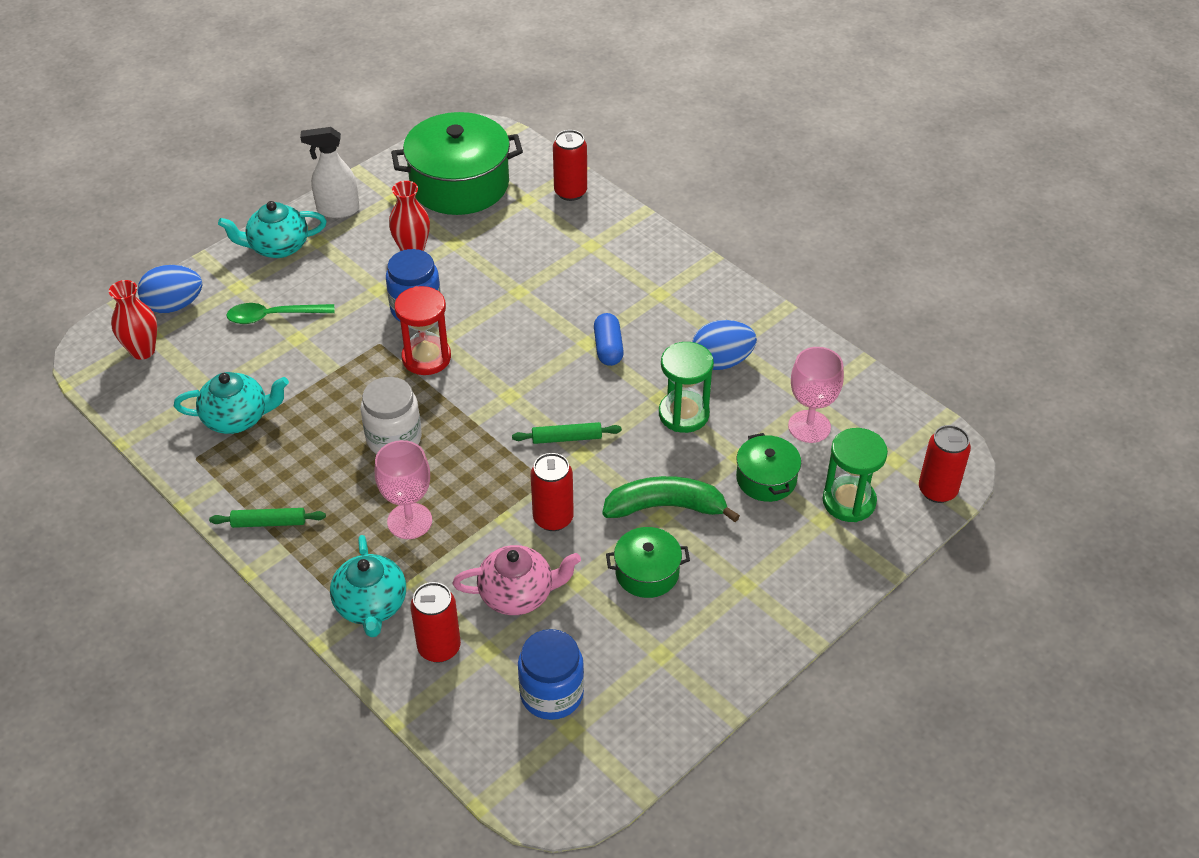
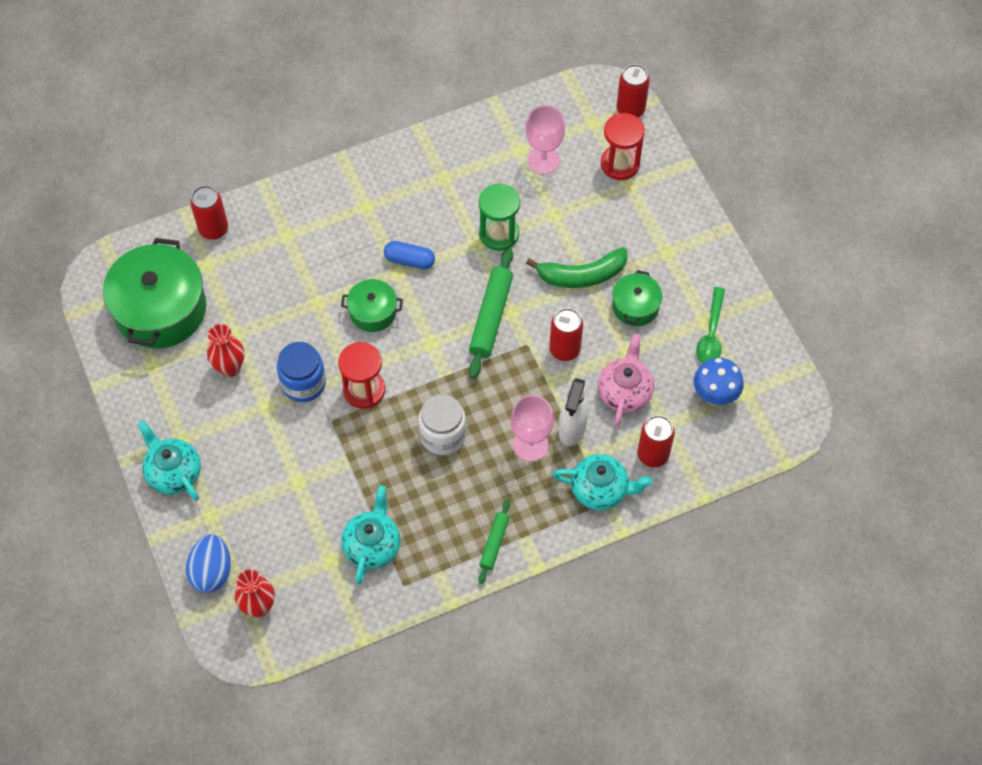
camera: 70 degrees left, 15 degrees up
(273, 316) = (262, 494): green spoon -> green spoon (711, 334)
(278, 247) = (174, 472): turquoise teapot -> turquoise teapot turned 135 degrees clockwise
(338, 210) = (147, 413): white spray bottle -> white spray bottle (572, 429)
(551, 694) = (714, 395): blue jar -> blue mushroom
(567, 438) = (491, 317): green rolling pin -> green rolling pin, size x1.72
(665, 507) = (582, 275): green banana -> green banana turned 120 degrees counterclockwise
(721, 361) = (456, 191): blue egg -> none
(766, 479) = (581, 205): green pot -> green pot (373, 312)
(849, 501) = (620, 164): green hourglass -> red hourglass

